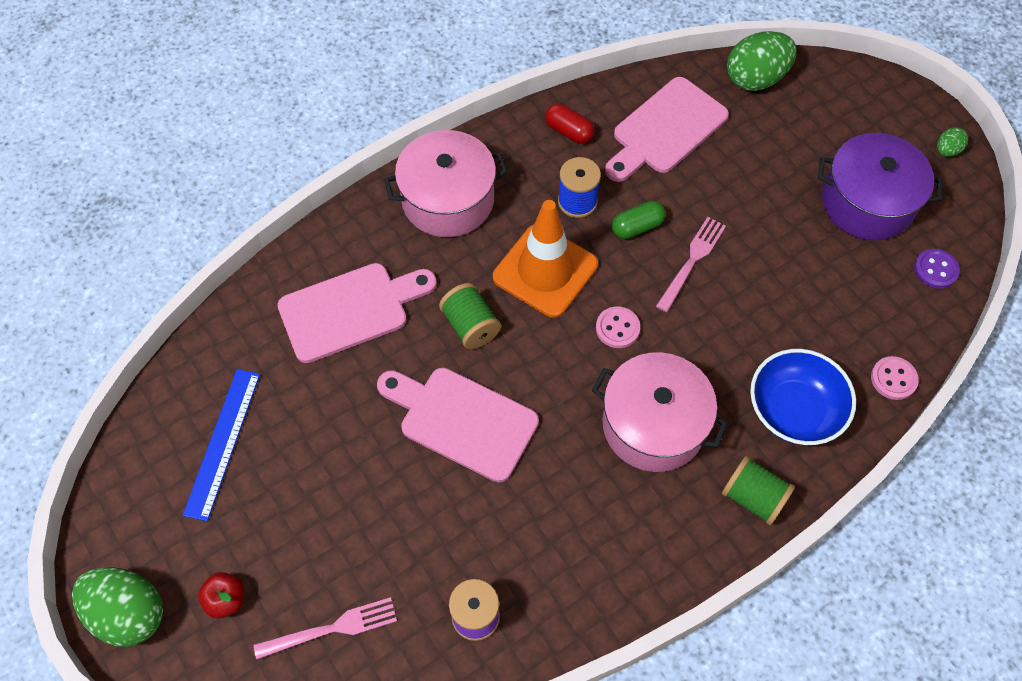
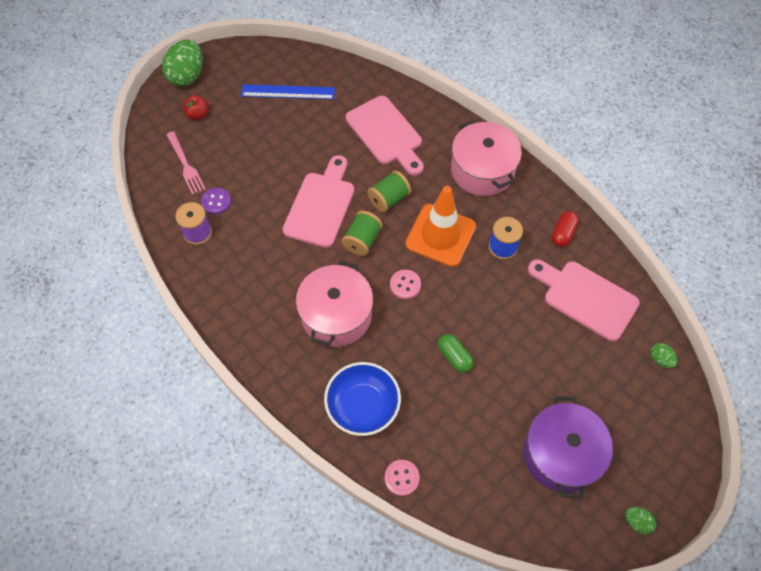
camera: 80 degrees right, 0 degrees up
(637, 227) = (491, 288): green capsule -> green capsule (454, 357)
(692, 260) = (472, 327): pink fork -> none
(753, 497) = (292, 383): green spool -> green spool (362, 240)
(755, 78) = (660, 359): green egg -> green egg, size x0.48
(935, 269) = (509, 511): purple button -> purple button (216, 201)

